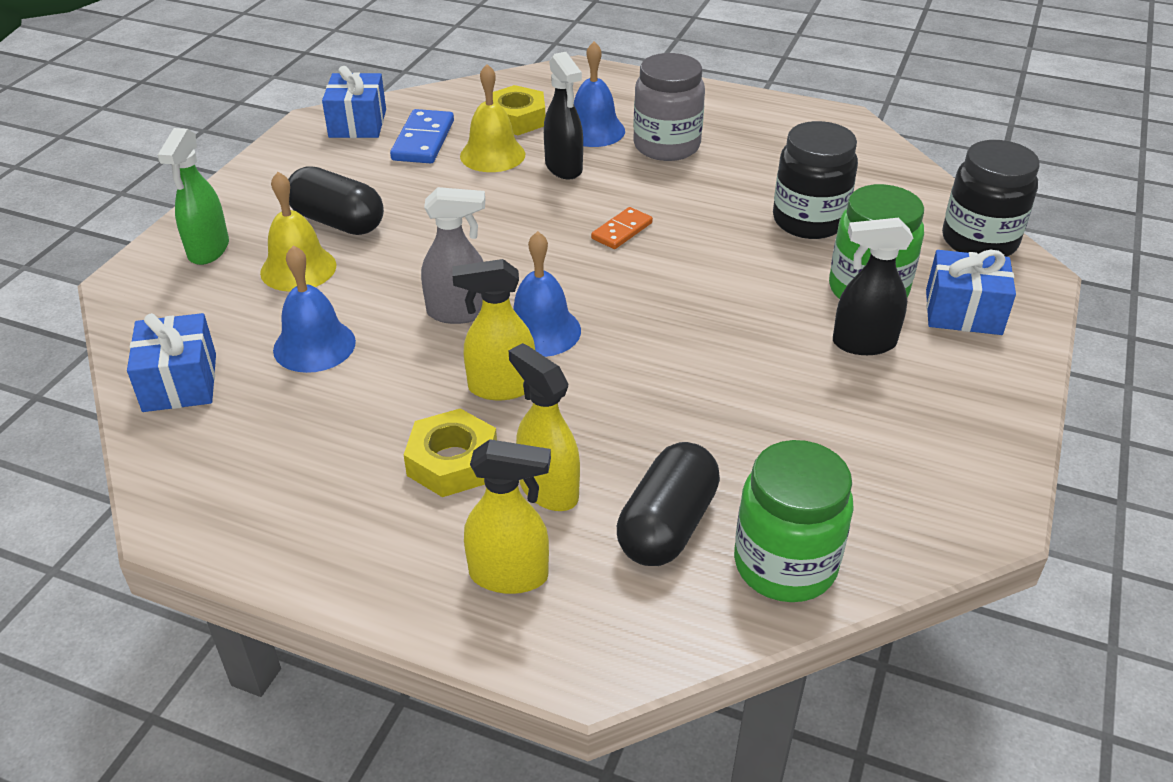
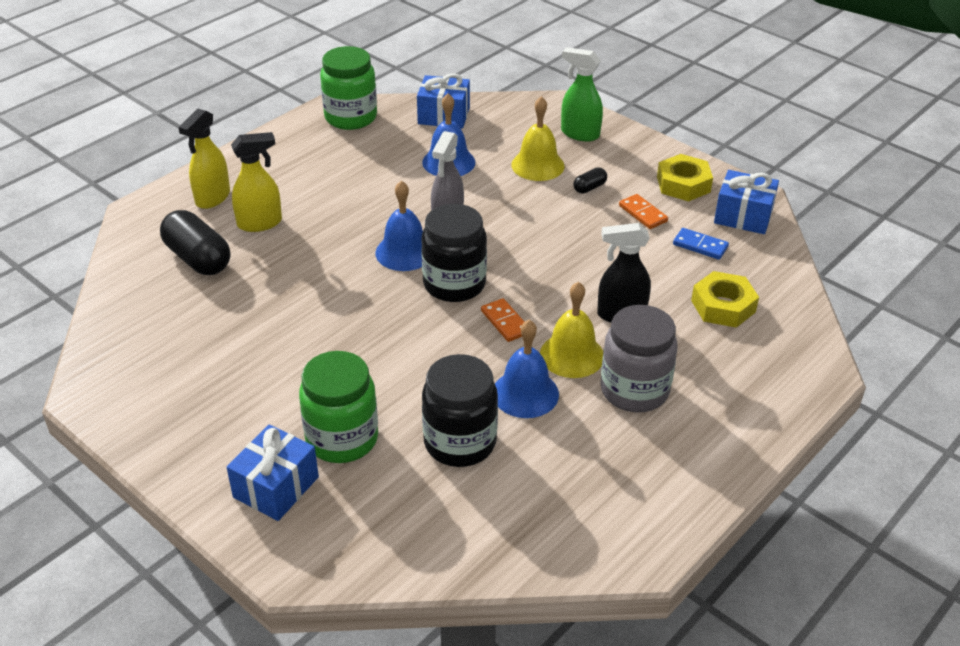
camera: 110 degrees right, 0 degrees up
(337, 222) = (589, 187): black capsule -> black capsule, size x0.47
(378, 180) = (643, 213): none -> orange domino
(423, 140) = (700, 246): blue domino -> blue domino, size x0.64
(452, 462) = (308, 195): yellow nut -> yellow nut (683, 184)
(492, 155) = (660, 279): yellow bell -> yellow bell (572, 355)
(501, 387) = (359, 224): yellow spray bottle -> none
(593, 130) = (683, 349): blue bell -> blue bell (525, 393)
(785, 565) = (134, 293): green jar -> green jar (351, 117)
(863, 343) = (283, 407): black spray bottle -> none
(979, 241) = (361, 554): black jar -> black jar (454, 284)

